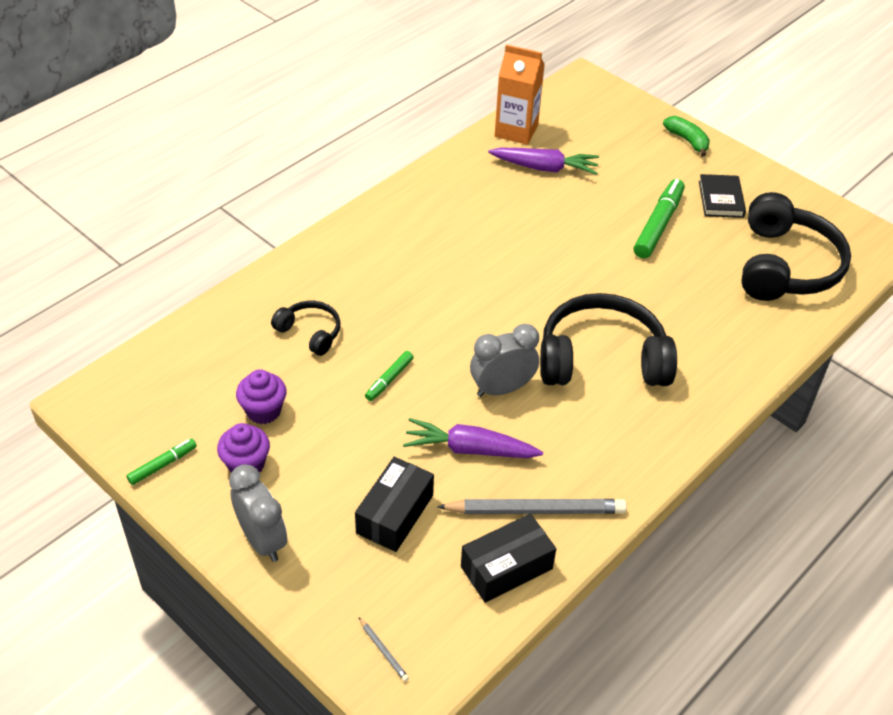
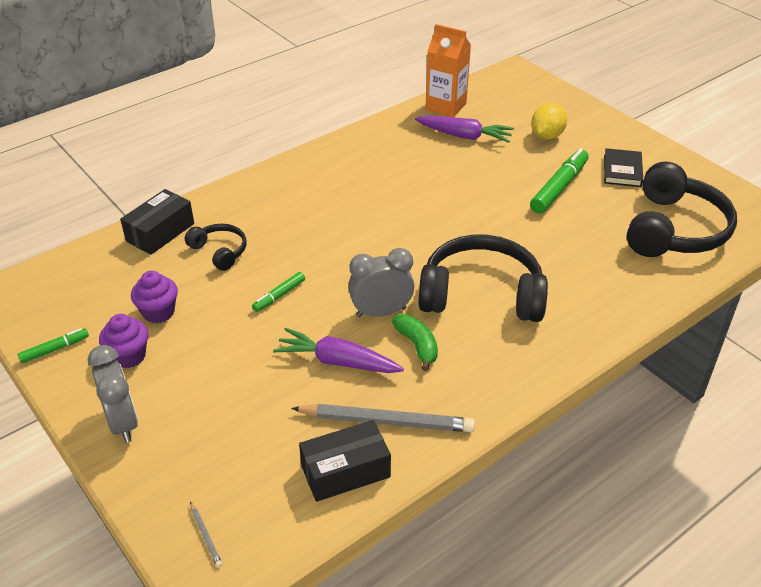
camera: 10 degrees right, 5 degrees down
(395, 514) = (252, 412): black box -> black box (160, 232)
(633, 161) = (546, 136): none -> yellow lemon
(687, 140) = (600, 122): green banana -> green banana (417, 345)

